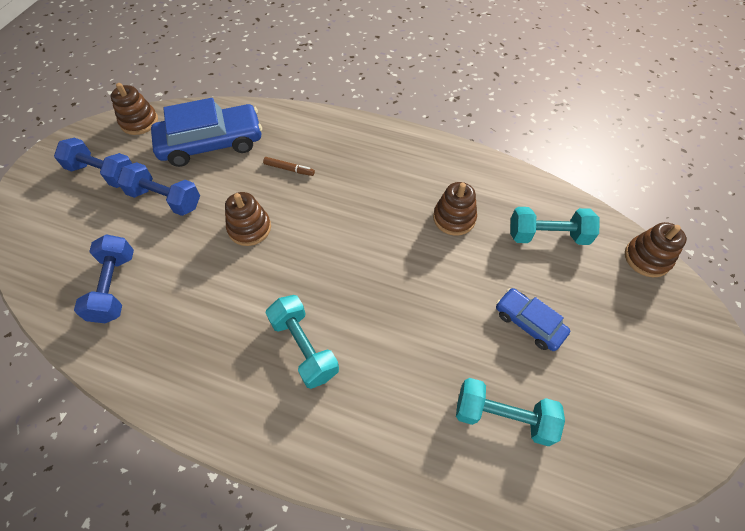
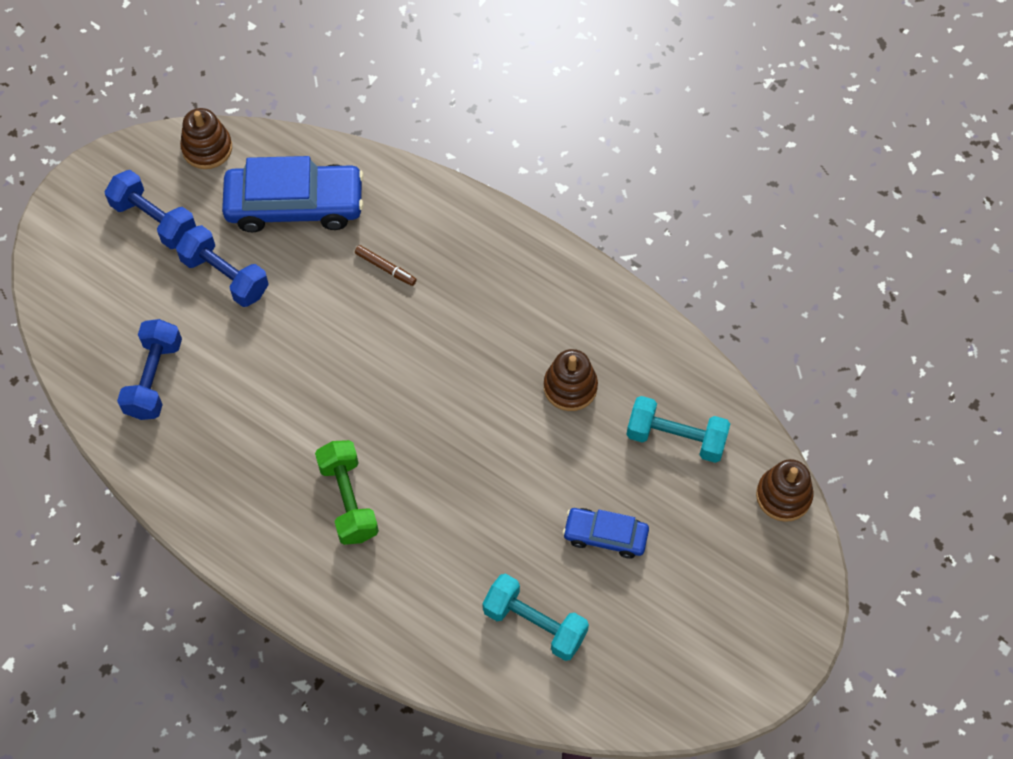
camera: 15 degrees right, 5 degrees up
(249, 228) = (319, 340): brown stacking toy -> none
(304, 347) = (348, 500): turquoise dumbbell -> green dumbbell
(529, 323) = (605, 536): blue car -> blue car turned 45 degrees counterclockwise

